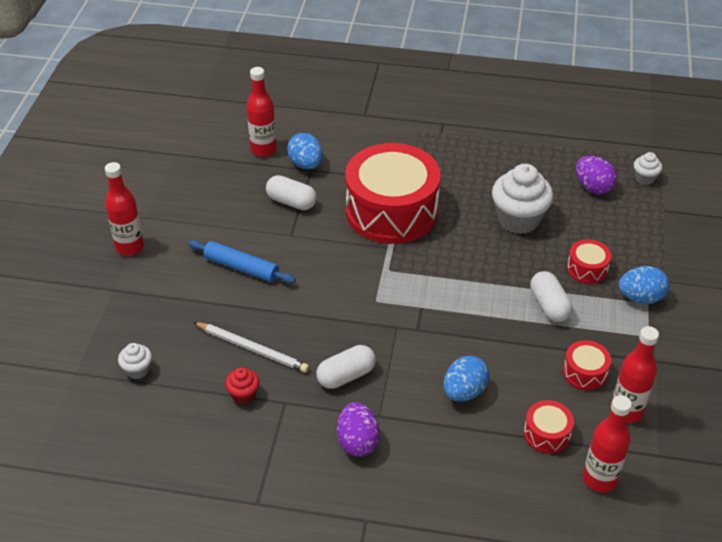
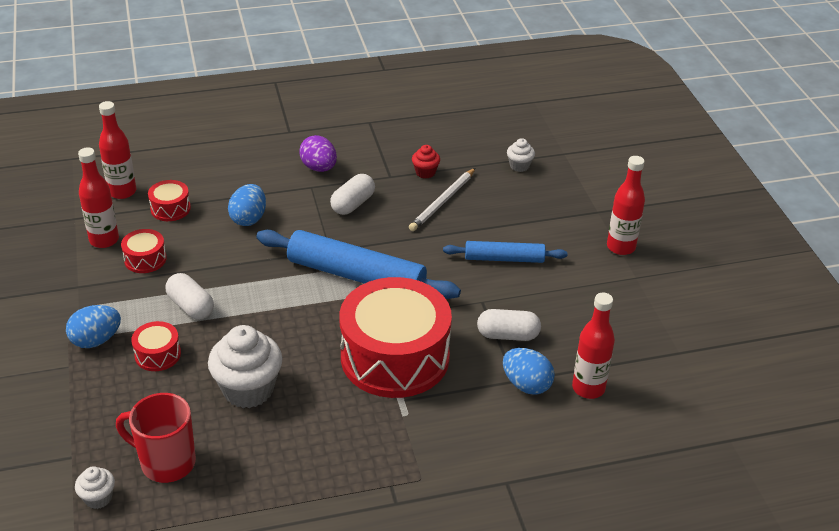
camera: 155 degrees right, 5 degrees down
(252, 349) = (442, 202): white pencil -> white pencil turned 60 degrees counterclockwise
(385, 291) = (356, 275): none -> blue rolling pin
(593, 187) = (166, 462): purple egg -> red mug

